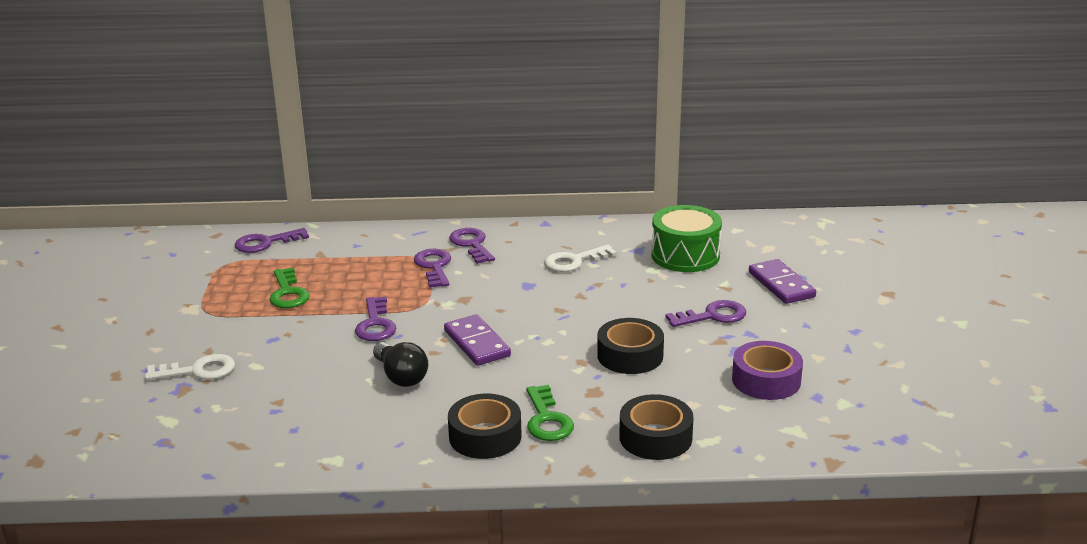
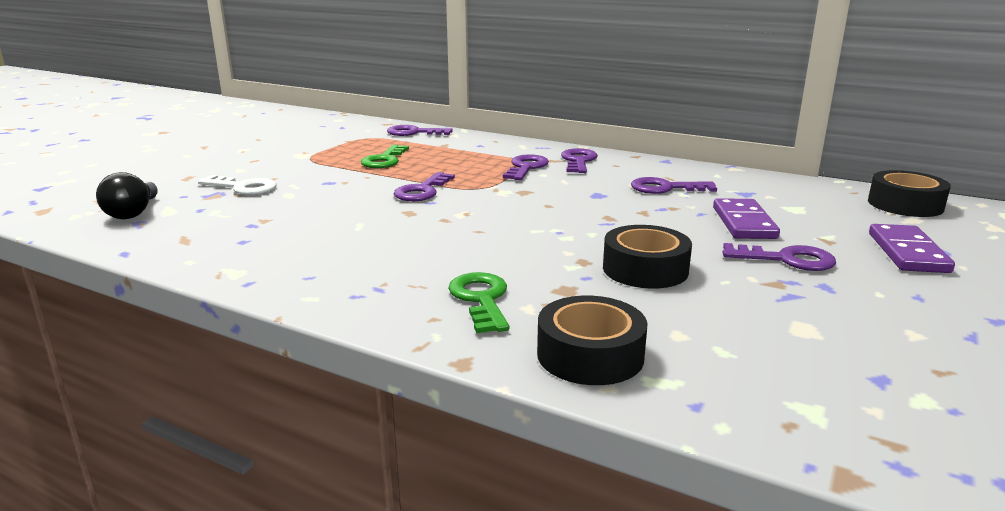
camera: 30 degrees right, 5 degrees down
(401, 376) = (389, 228): black light bulb -> black light bulb (133, 212)
(477, 343) = (493, 222): purple domino -> purple domino (744, 223)
(485, 436) = (396, 295): black tape -> black tape (905, 205)
(547, 419) = (481, 299): green key -> green key turned 150 degrees clockwise
(574, 261) = (665, 188): white key -> purple key
(685, 255) = (797, 206): green drum -> none
(766, 380) = (810, 338): purple tape -> none

